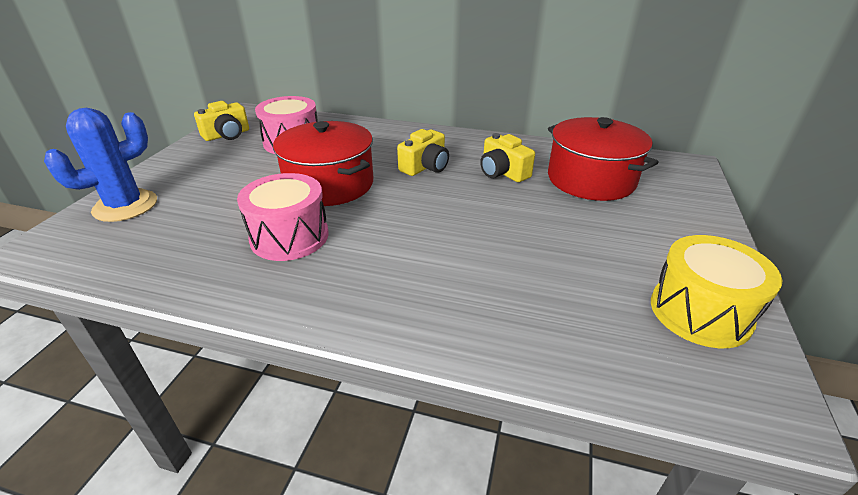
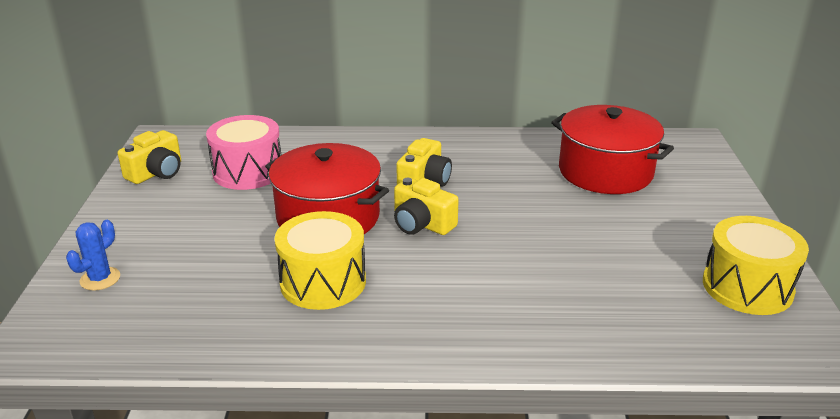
camera: 15 degrees left, 5 degrees down
(125, 206) = (100, 279): blue cactus -> blue cactus, size x0.54
(289, 236) = (323, 282): pink drum -> yellow drum
(502, 172) = (511, 176): yellow camera -> yellow camera (422, 224)

